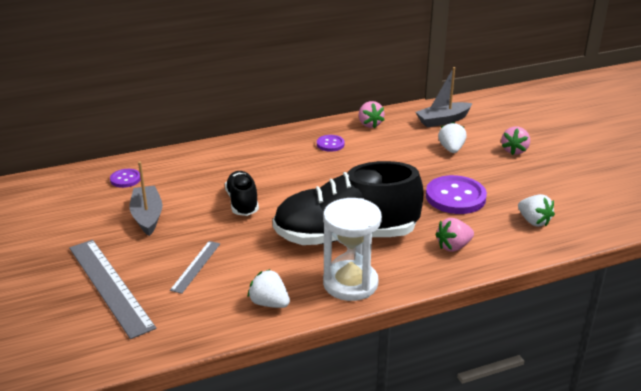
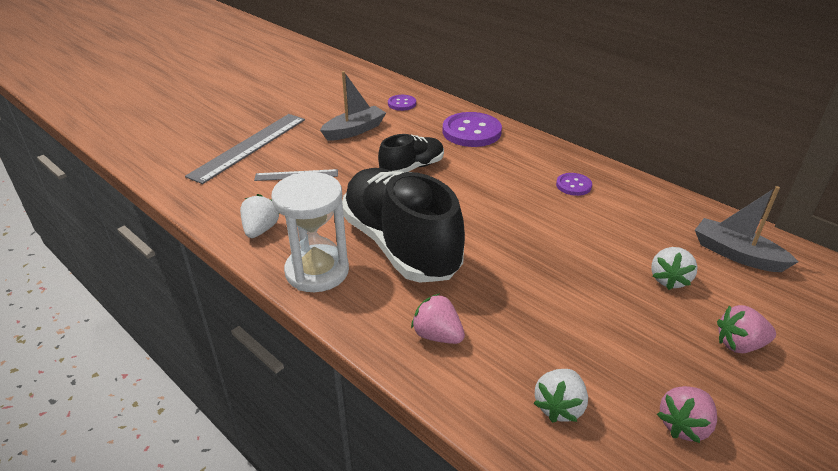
camera: 65 degrees right, 5 degrees up
(369, 124) = (650, 199): pink strawberry -> pink strawberry (684, 425)
(451, 149) = (669, 279): white strawberry -> white strawberry turned 135 degrees clockwise
(455, 197) = (553, 311): purple button -> purple button (471, 132)

